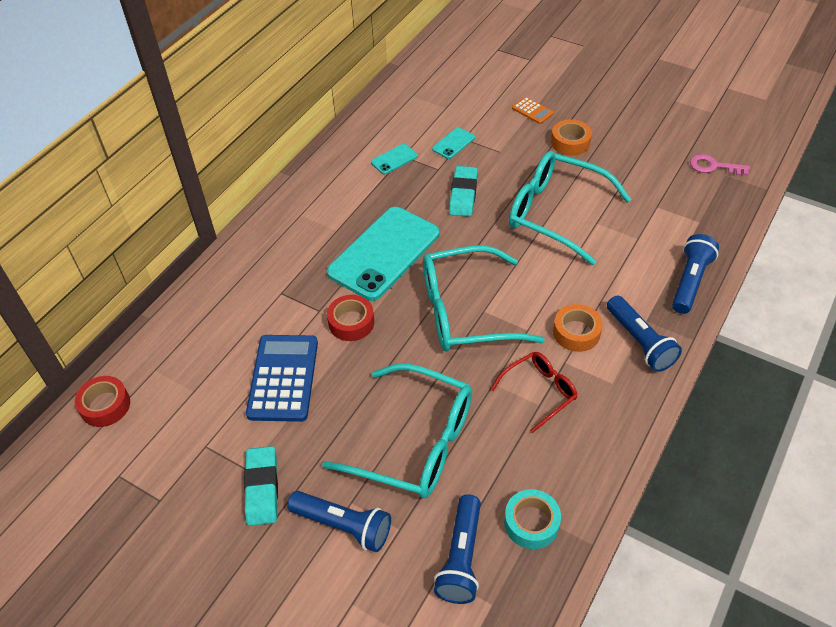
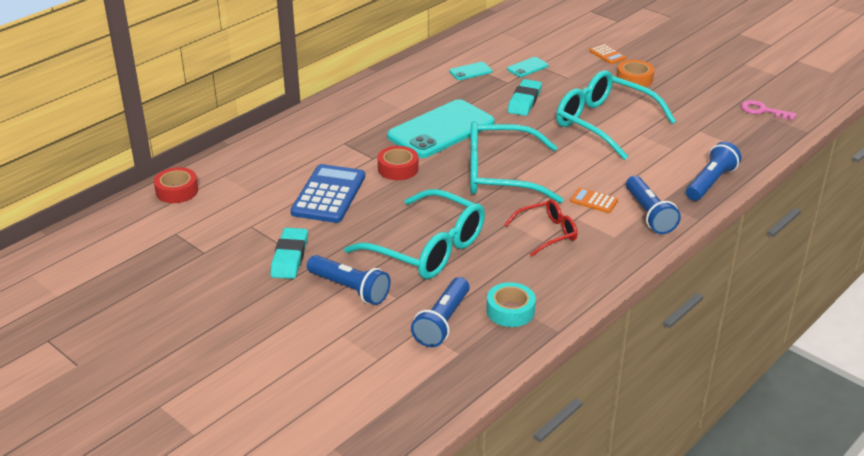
camera: 10 degrees right, 15 degrees down
(576, 332) = (594, 201): orange tape -> orange calculator

